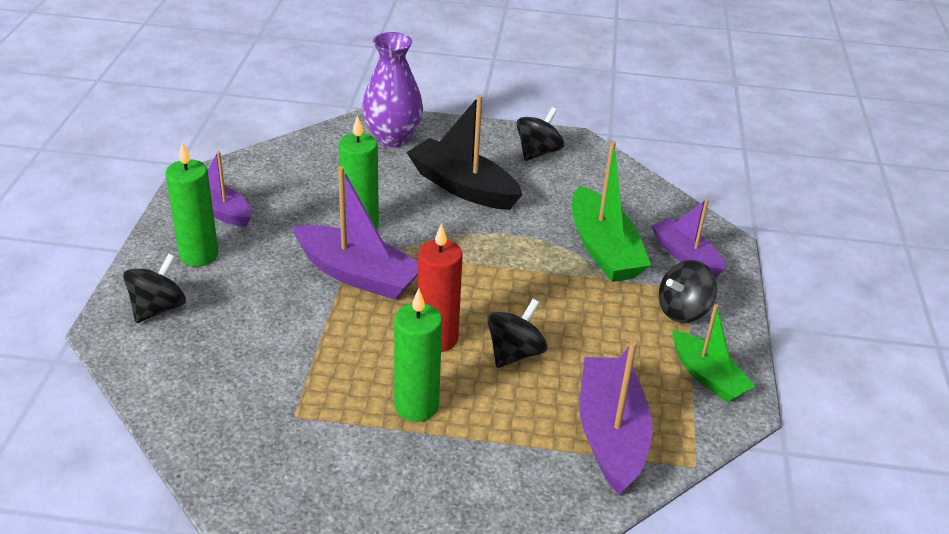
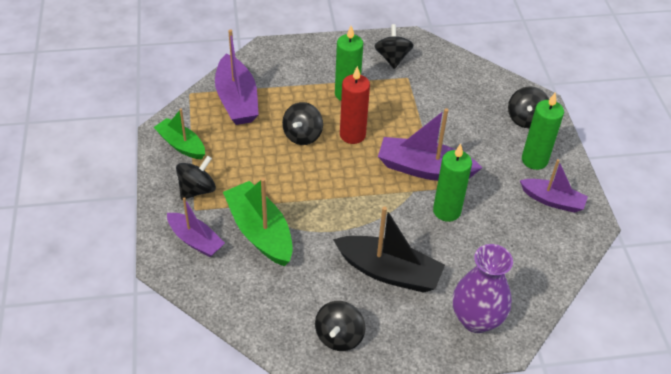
camera: 165 degrees right, 10 degrees up
(298, 460) = (392, 58): none -> black spinning top

